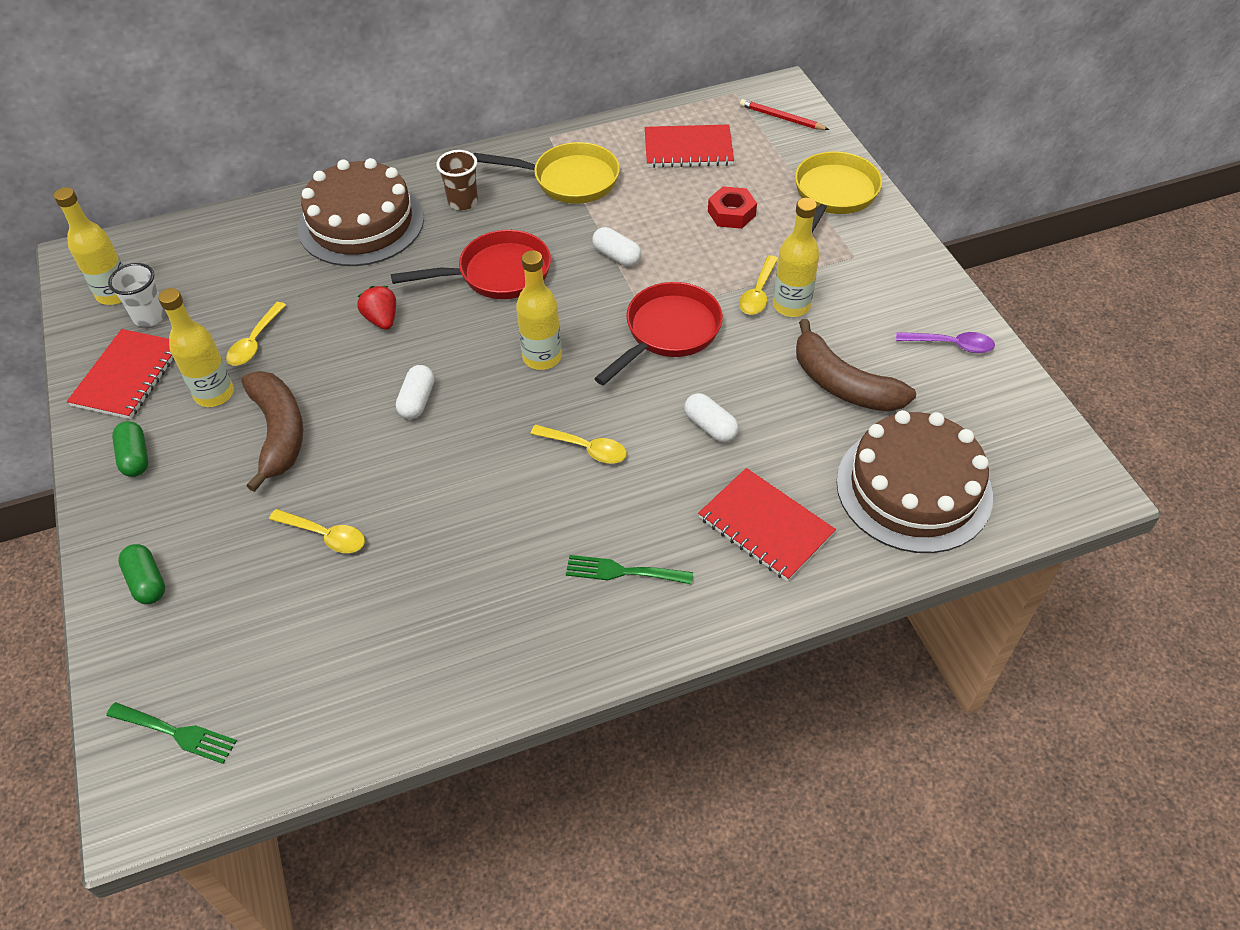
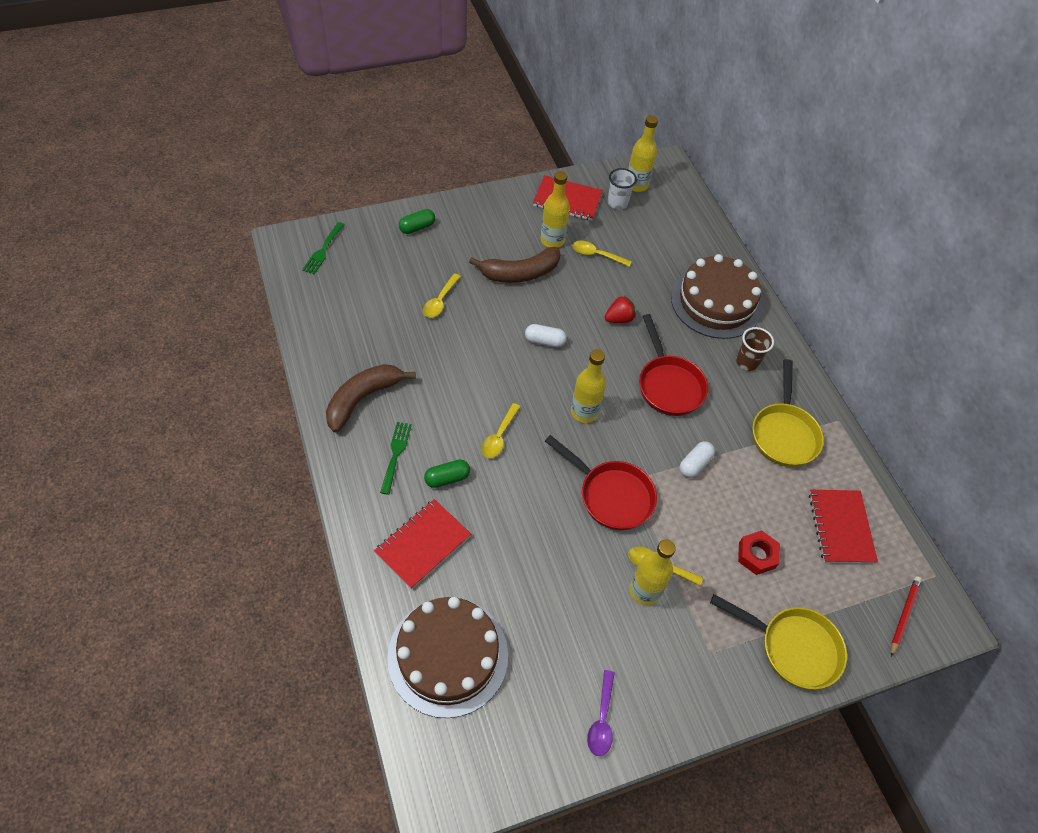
camera: 85 degrees right, 5 degrees up
(135, 457) = (504, 211): green capsule -> green capsule (447, 478)
(710, 426) = (515, 517): white capsule -> none
(843, 384) = (556, 619): brown banana -> brown banana (363, 399)

